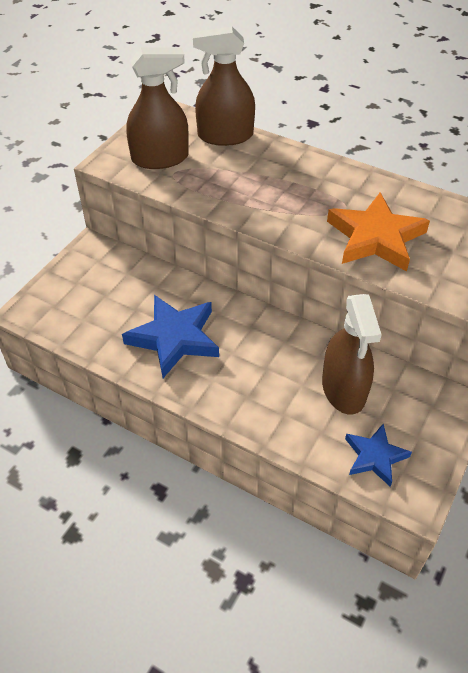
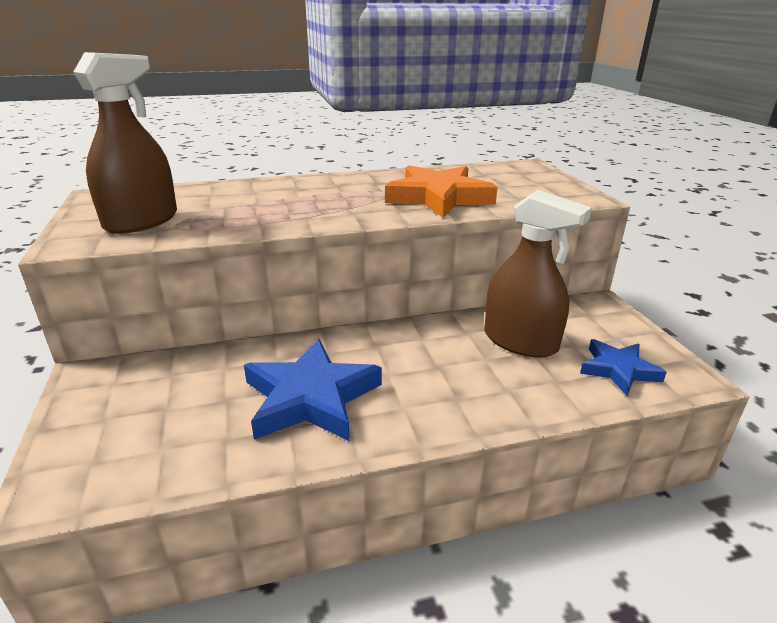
camera: 45 degrees left, 20 degrees down
(225, 136) = (197, 190): brown spray bottle -> none

